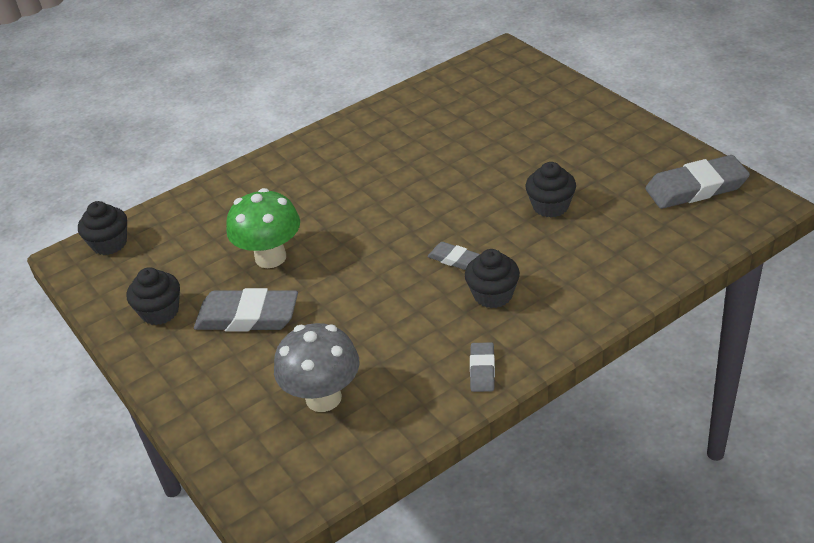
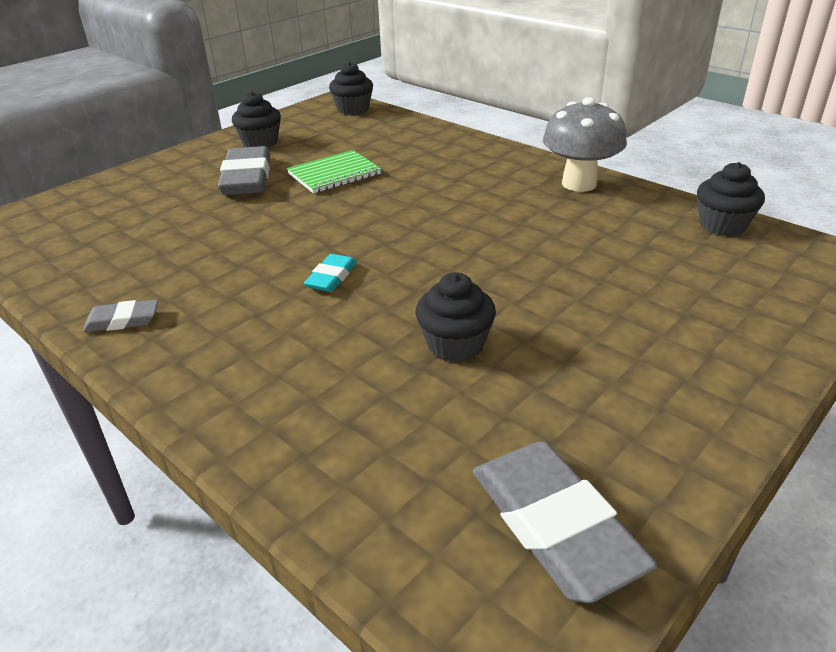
camera: 75 degrees right, 5 degrees down
(270, 257) = (334, 174): green mushroom -> green notebook
(323, 398) = (119, 230): grey mushroom -> grey mushroom (579, 184)
(454, 259) = (331, 277): grey eraser -> turquoise eraser
(493, 295) = (259, 314): black cupcake -> black cupcake (722, 225)

